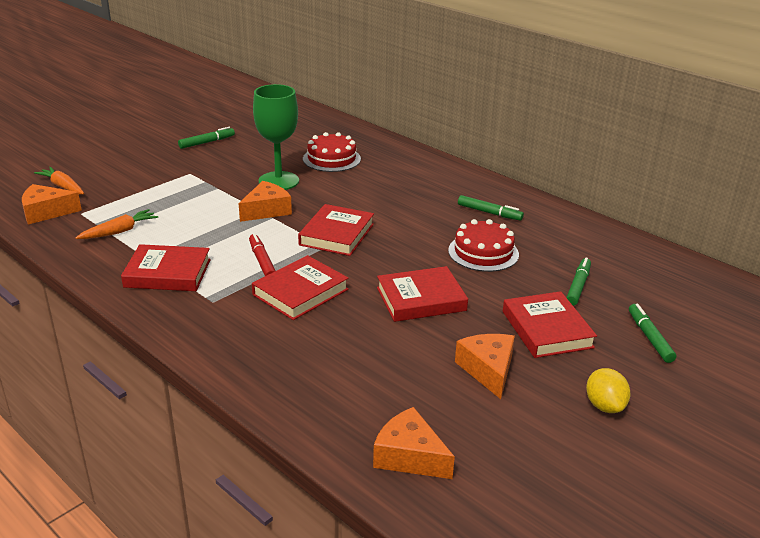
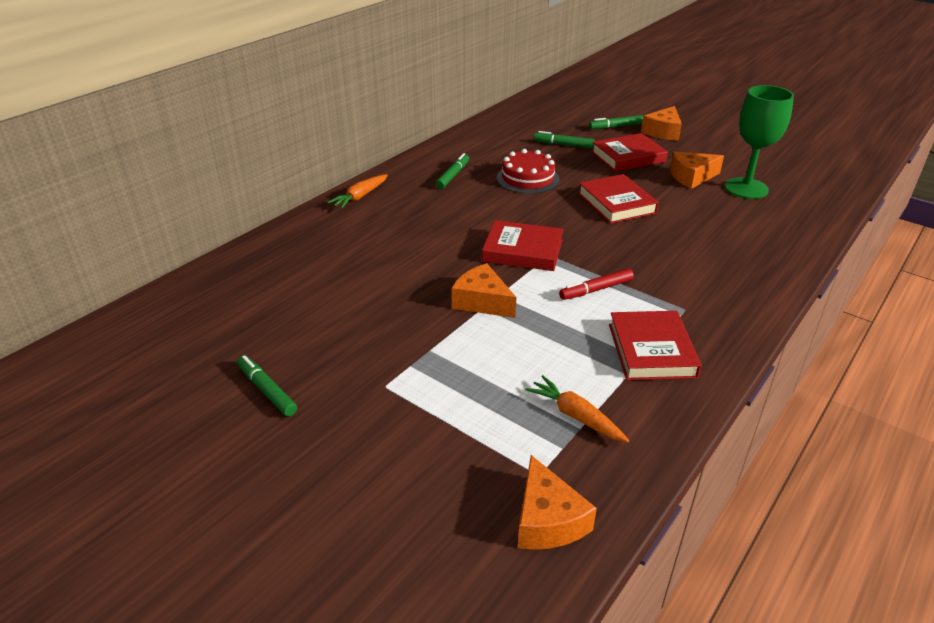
camera: 95 degrees left, 5 degrees up
(63, 187) = (453, 530): orange carrot -> orange carrot (360, 197)
(278, 181) = (401, 302): green goblet -> green goblet (746, 188)
(300, 292) = (639, 261): red book -> none
(331, 159) = (331, 270): red cake -> none
(409, 456) = (802, 201): orange cheese -> orange cheese (663, 132)
(604, 406) = (699, 143): yellow lemon -> none

